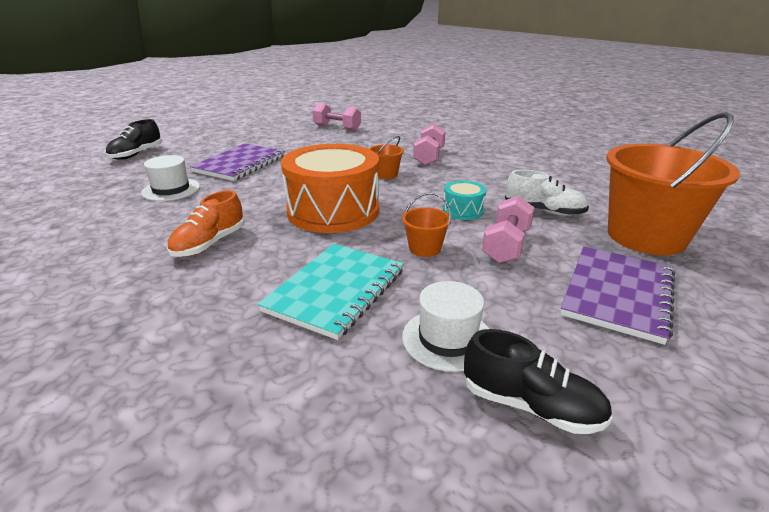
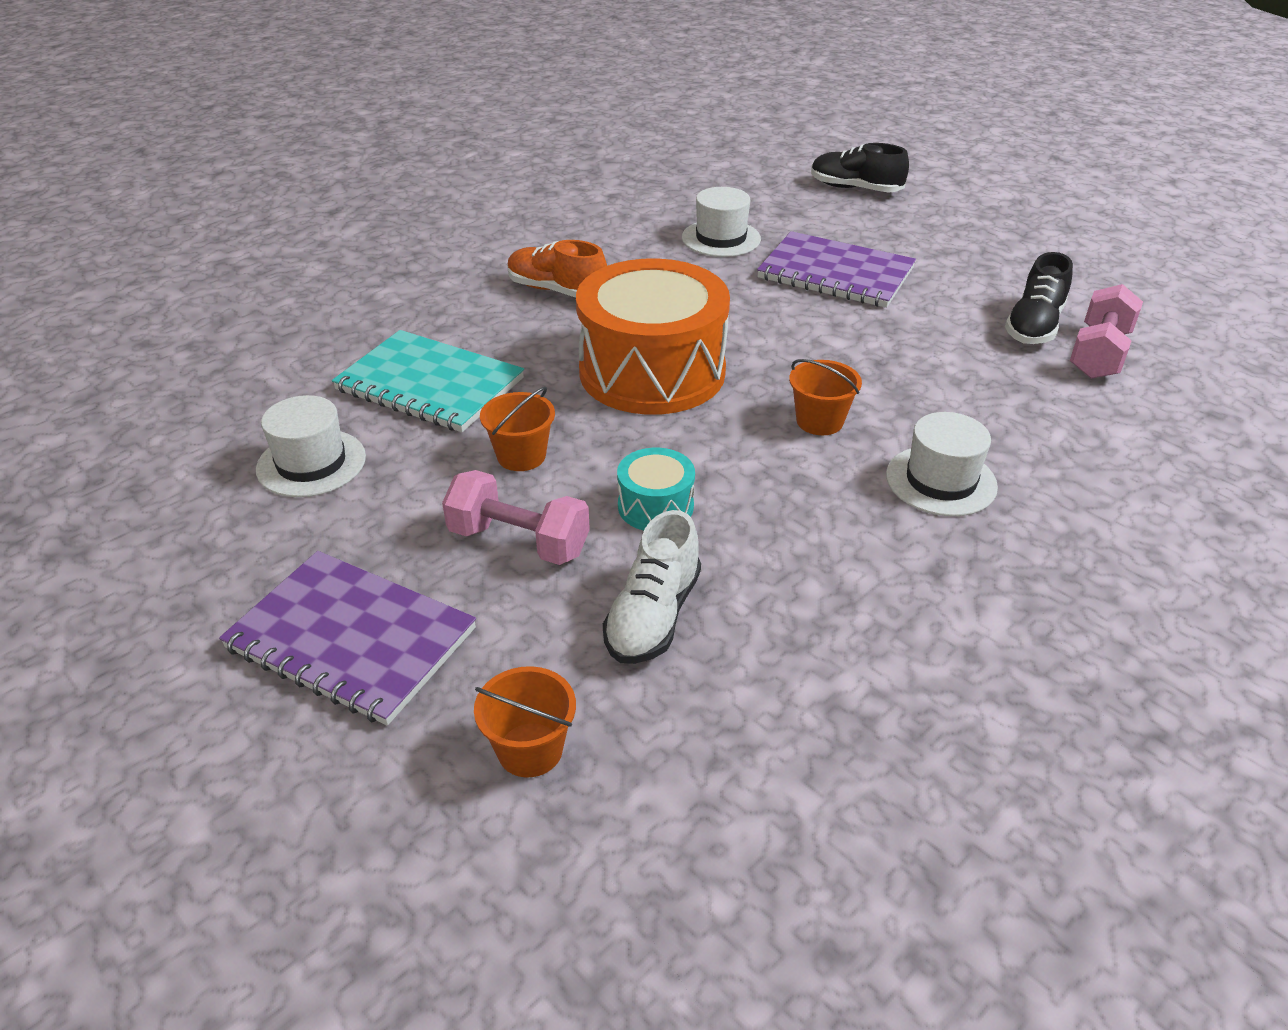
camera: 90 degrees right, 10 degrees up
(429, 157) = (941, 481): pink dumbbell -> white hat
(531, 406) = (189, 509): black shoe -> black shoe (1034, 326)
(646, 236) = (530, 750): orange bucket -> orange bucket, size x0.42

